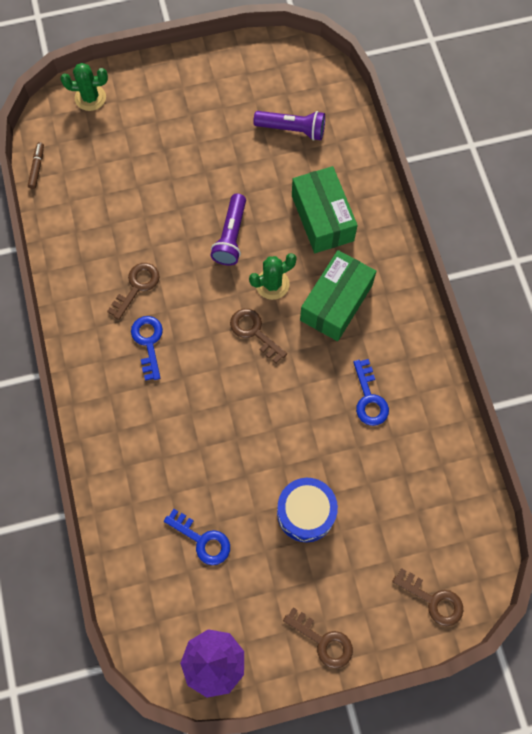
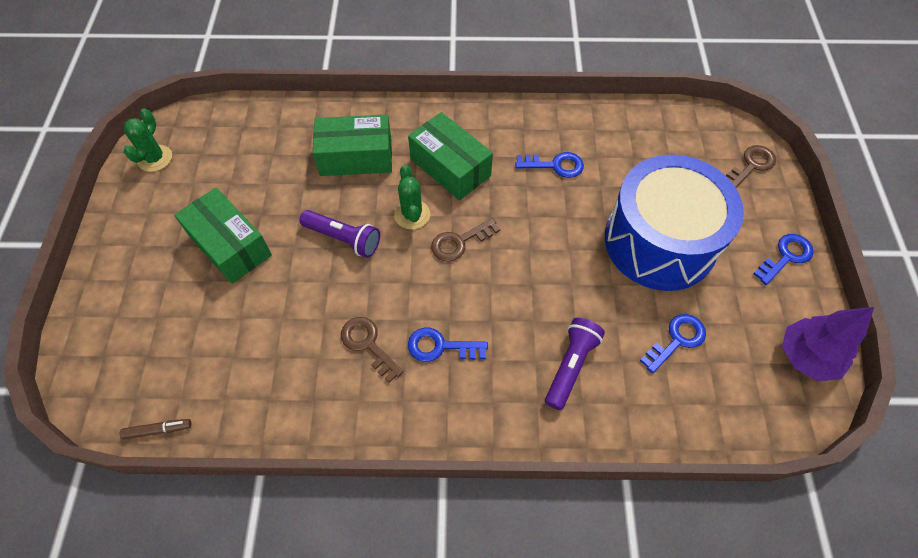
camera: 75 degrees left, 10 degrees down
(37, 168) = (158, 430): brown marker -> brown marker turned 150 degrees clockwise
(90, 98) = (93, 345): green cactus -> green cactus (155, 158)
(200, 153) = (230, 245): none -> green box
(292, 130) = (246, 158): purple flashlight -> purple flashlight (571, 366)
(306, 513) = (659, 242): blue drum -> blue drum, size x1.91
(323, 641) = (786, 256): brown key -> blue key

